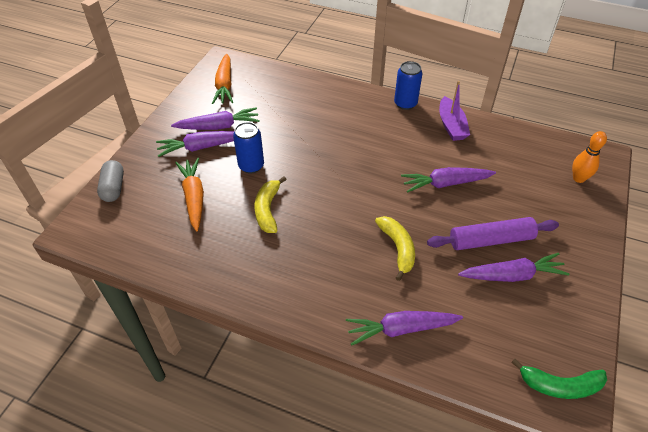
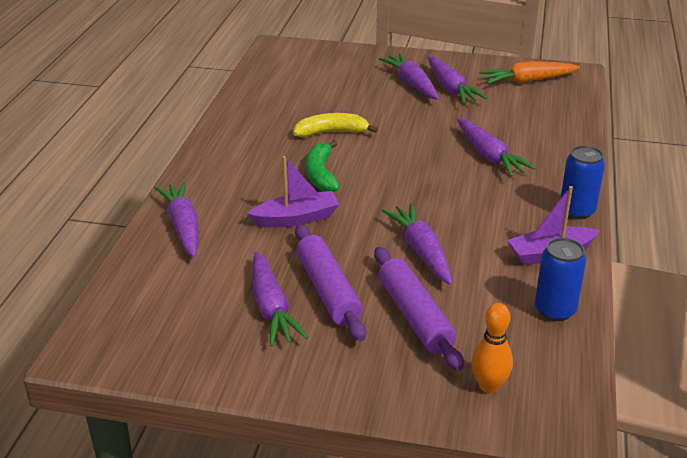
camera: 80 degrees right, 15 degrees down
(113, 188) = (334, 52): grey capsule -> none
(194, 197) = (336, 91): orange carrot -> none
(251, 166) = (395, 115): blue can -> blue can (555, 310)
(329, 127) = (489, 156): none -> purple carrot
(397, 248) = (296, 218): yellow banana -> purple boat
(517, 199) = (415, 316): none -> purple rolling pin
(560, 385) = (112, 341): green banana -> green banana (321, 174)

